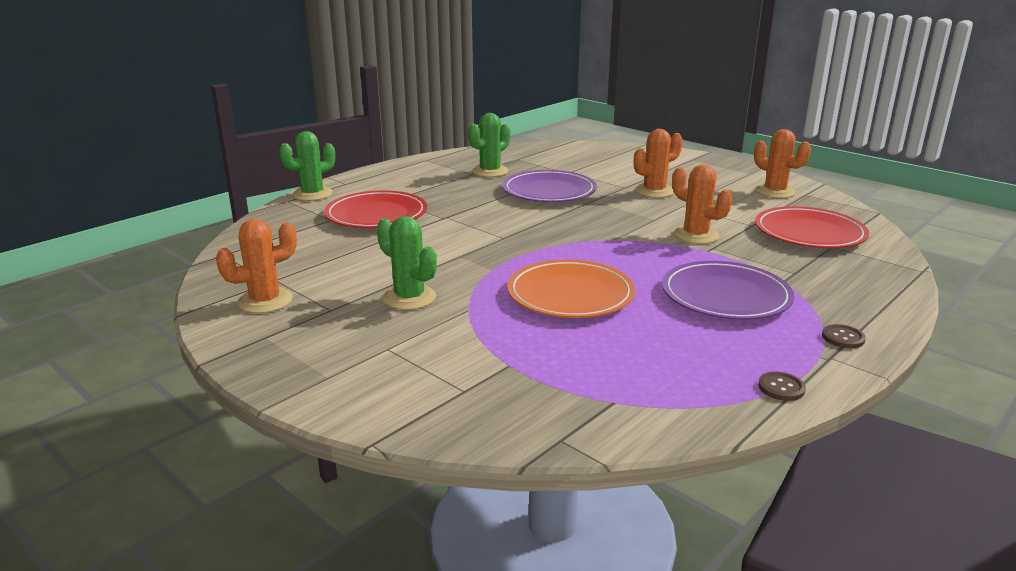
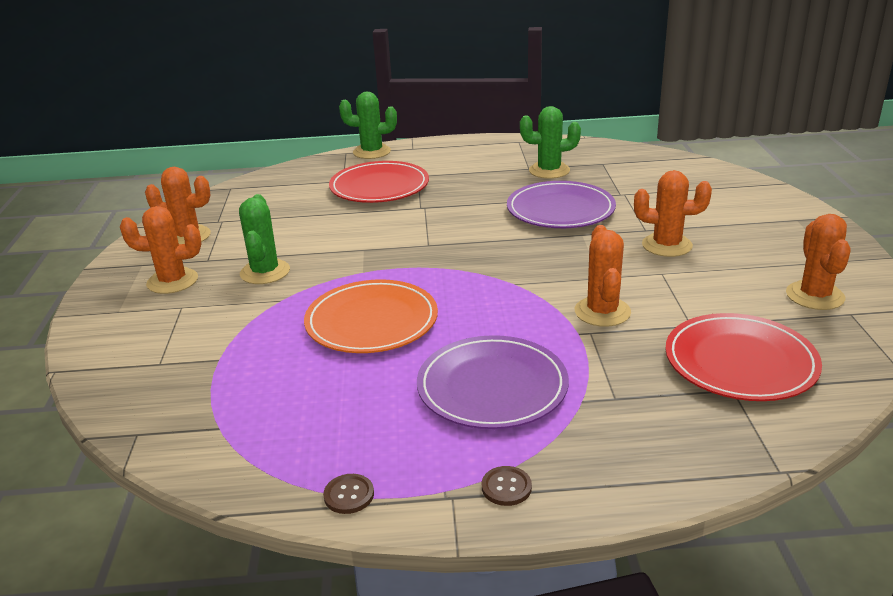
camera: 45 degrees right, 5 degrees up
(332, 335) = (172, 281): none -> orange cactus

